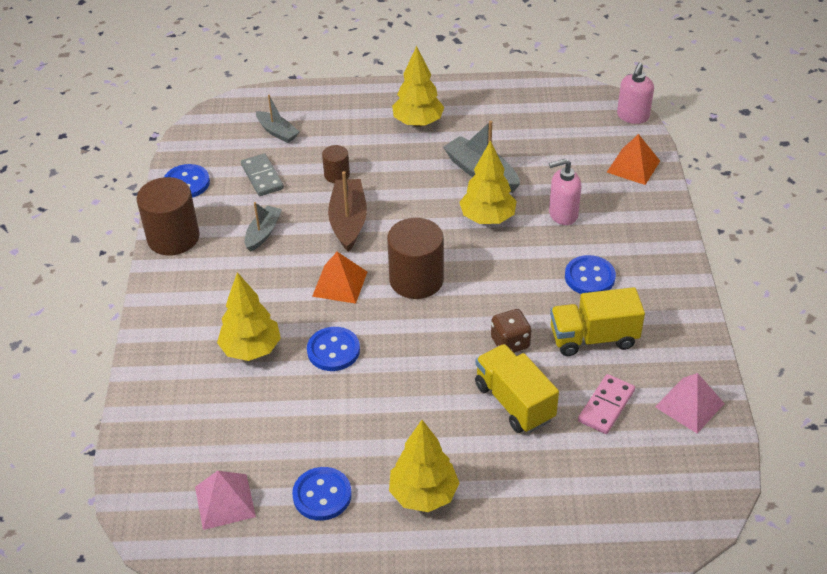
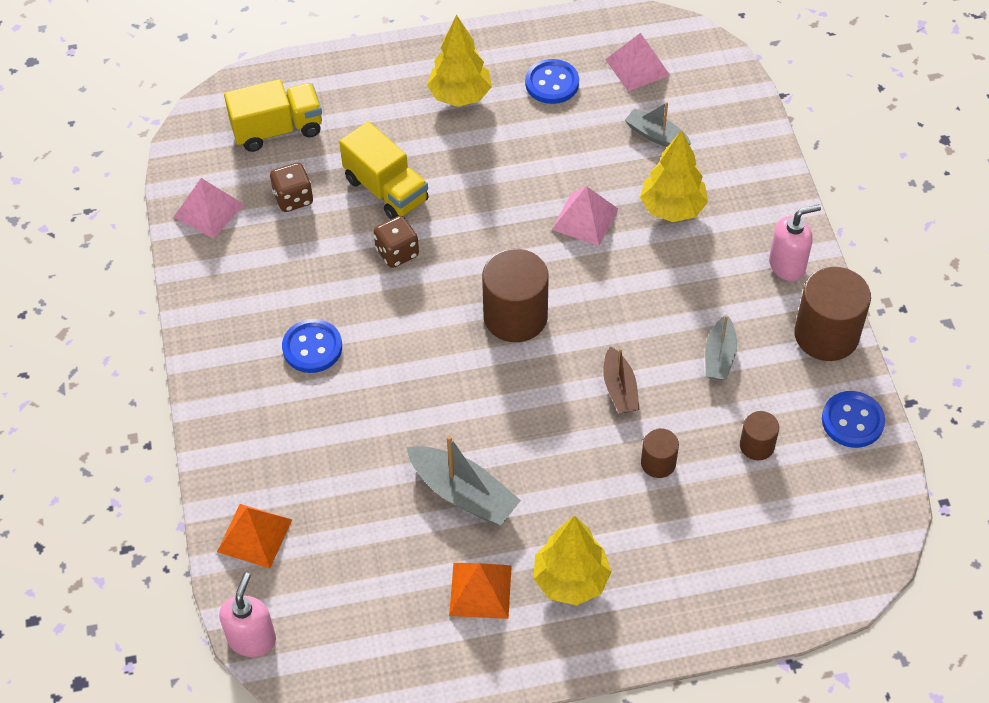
camera: 170 degrees right, 10 degrees up
(262, 177) = (757, 445): grey domino -> brown cylinder
(277, 132) = (769, 532): grey boat -> grey boat (656, 136)
(333, 350) = (584, 219): blue button -> pink pyramid
(339, 284) = (603, 299): orange pyramid -> orange pyramid (480, 590)
(348, 221) = (620, 389): brown boat -> brown boat, size x0.64
(487, 218) = (444, 417): yellow tree -> none
(562, 214) = (348, 437): pink soap dispenser -> pink soap dispenser (787, 265)
(593, 338) = (307, 270): yellow truck -> yellow truck (277, 129)
(606, 406) = (293, 198): pink domino -> brown dice

